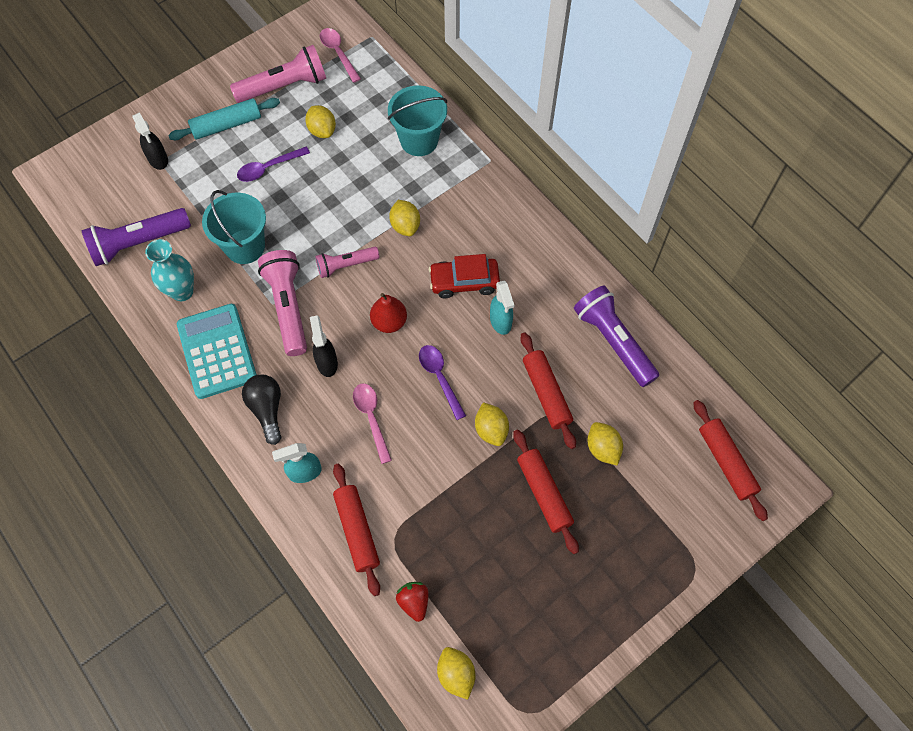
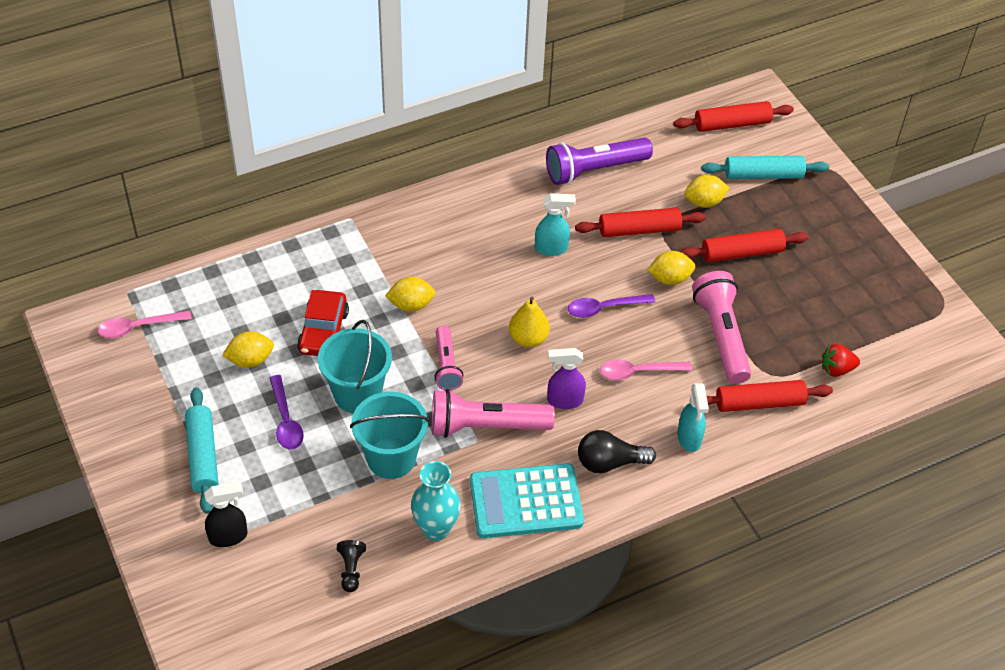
camera: 80 degrees left, 15 degrees down
(138, 243) = (351, 570): purple flashlight -> black pawn
(284, 86) = (166, 388): pink flashlight -> pink flashlight (721, 336)
(327, 362) = (564, 400): black spray bottle -> purple spray bottle
(389, 322) = (528, 339): red pear -> yellow pear
(419, 140) = (300, 273): turquoise bucket -> turquoise bucket (357, 394)
(456, 674) = (907, 350): yellow lemon -> none
(464, 282) = (496, 268): red car -> red car (323, 331)
(661, 503) = (763, 175): none -> turquoise rolling pin

